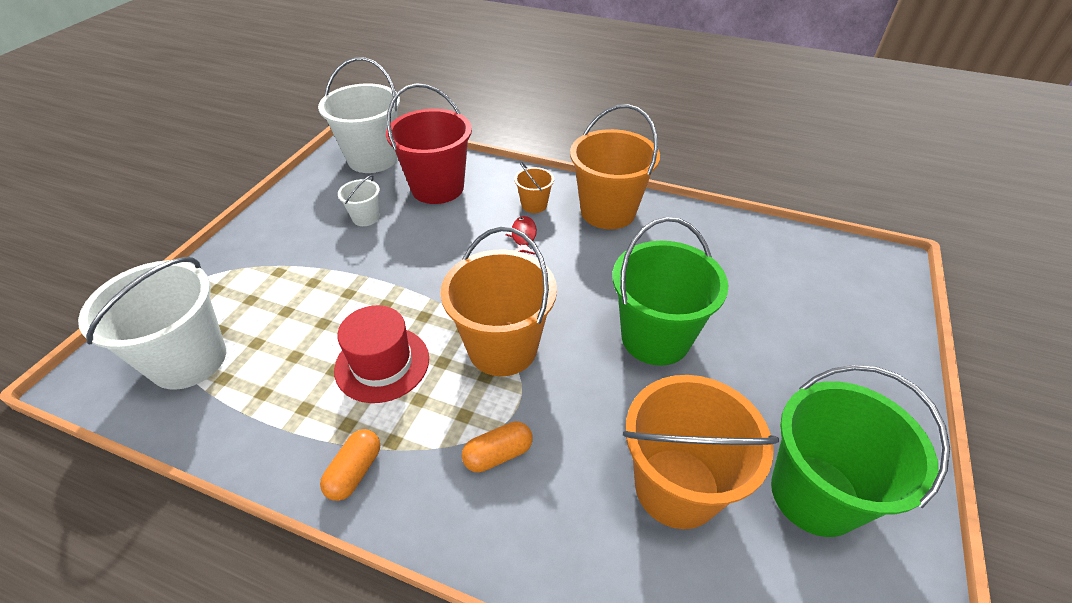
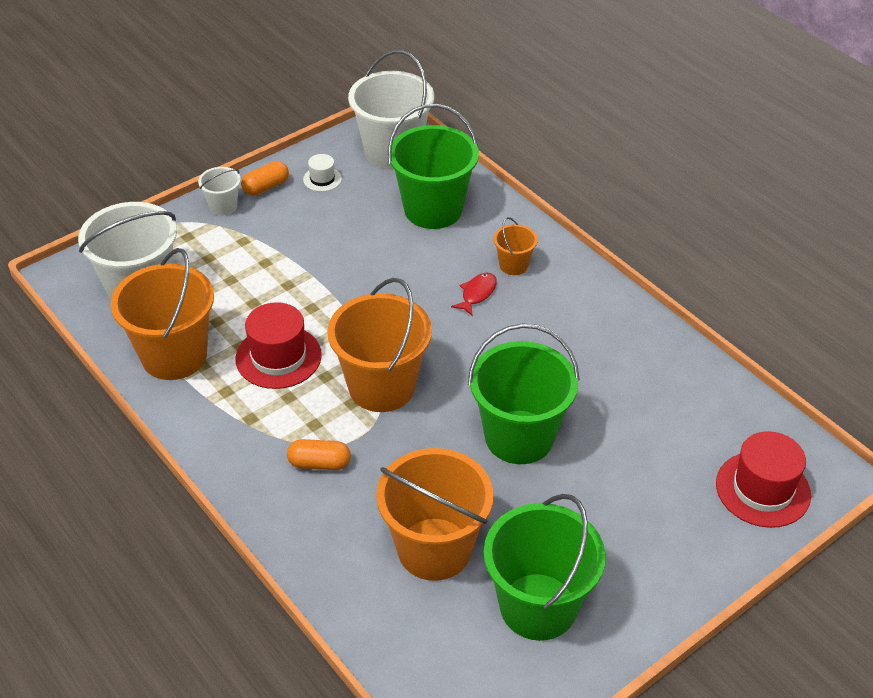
camera: 30 degrees right, 0 degrees up
(324, 197) = (322, 179): none -> white hat
(355, 472) = (212, 426): orange capsule -> orange capsule (266, 187)
(366, 218) = (346, 216): white bucket -> white bucket (223, 206)
(437, 188) = (433, 209): red bucket -> green bucket
(608, 211) = (582, 302): orange bucket -> orange bucket (174, 355)
(862, 294) = (763, 489): none -> red hat

